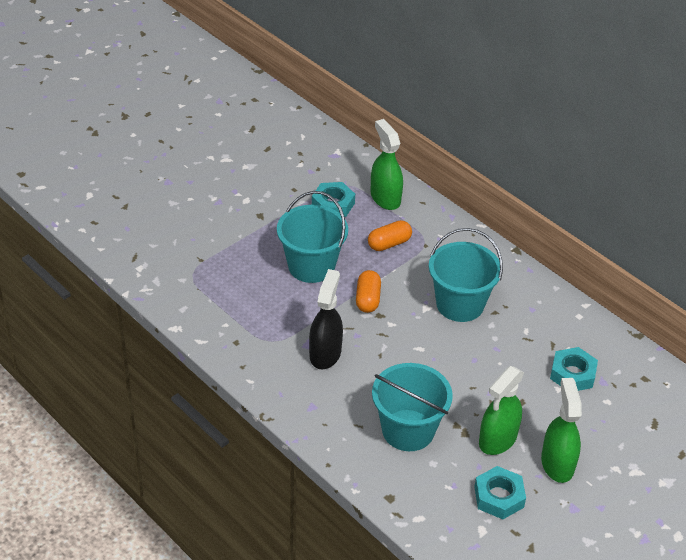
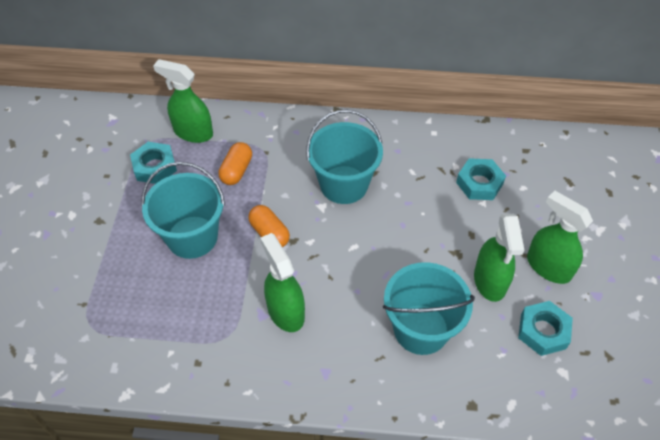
camera: 40 degrees left, 10 degrees up
(325, 353) = (285, 311): black spray bottle -> green spray bottle

